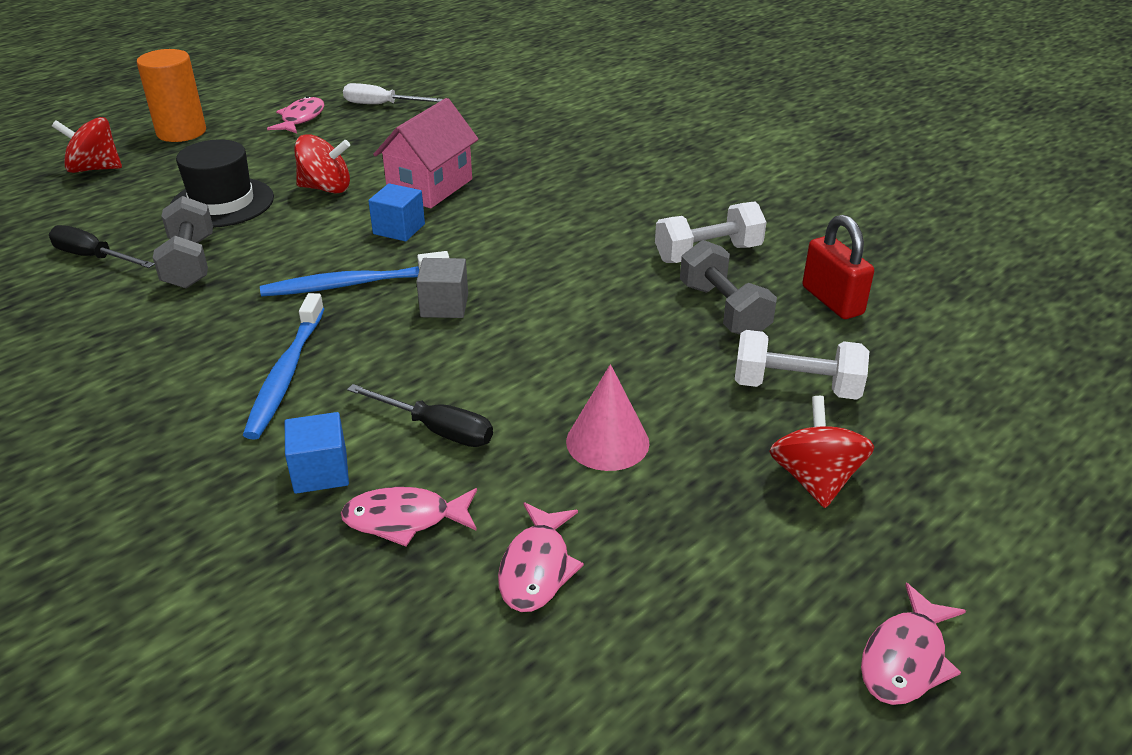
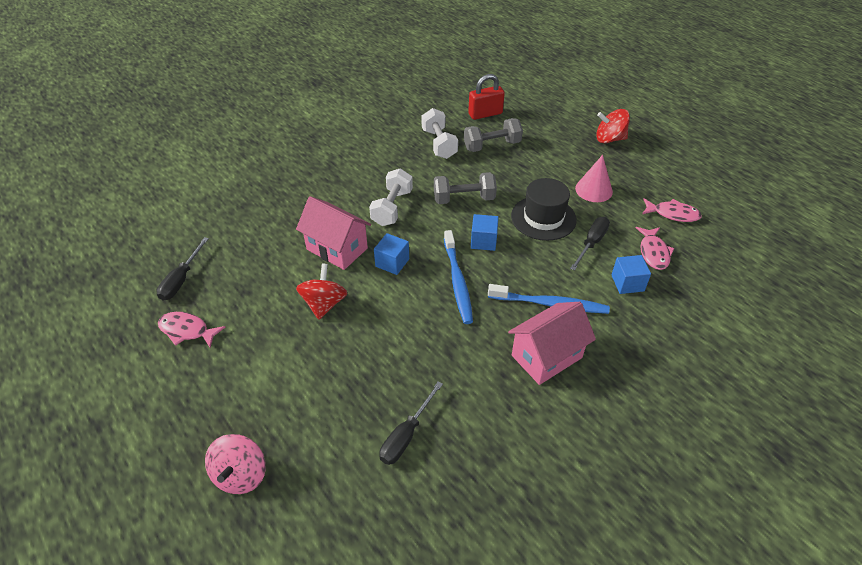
camera: 85 degrees left, 10 degrees up
(95, 169) = (241, 475): red spinning top -> pink spinning top
(176, 368) = (546, 356): none -> pink house
(181, 132) = (181, 418): orange cylinder -> none
(190, 263) = (422, 370): grey dumbbell -> grey dumbbell (464, 199)
(222, 203) = (333, 365): black hat -> black hat (543, 218)
(381, 105) = (181, 280): white screwdriver -> black screwdriver
(444, 306) = (483, 241): grey cube -> blue cube
(796, 387) = (551, 134): white dumbbell -> white dumbbell (392, 208)
(905, 658) = (692, 135): pink fish -> none

